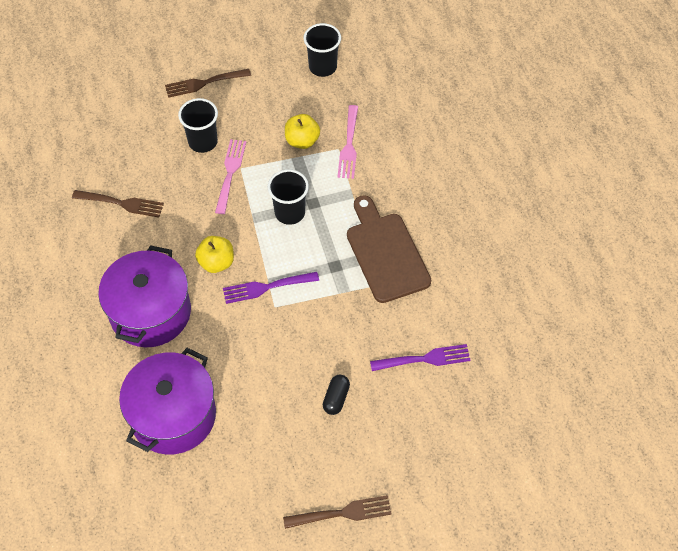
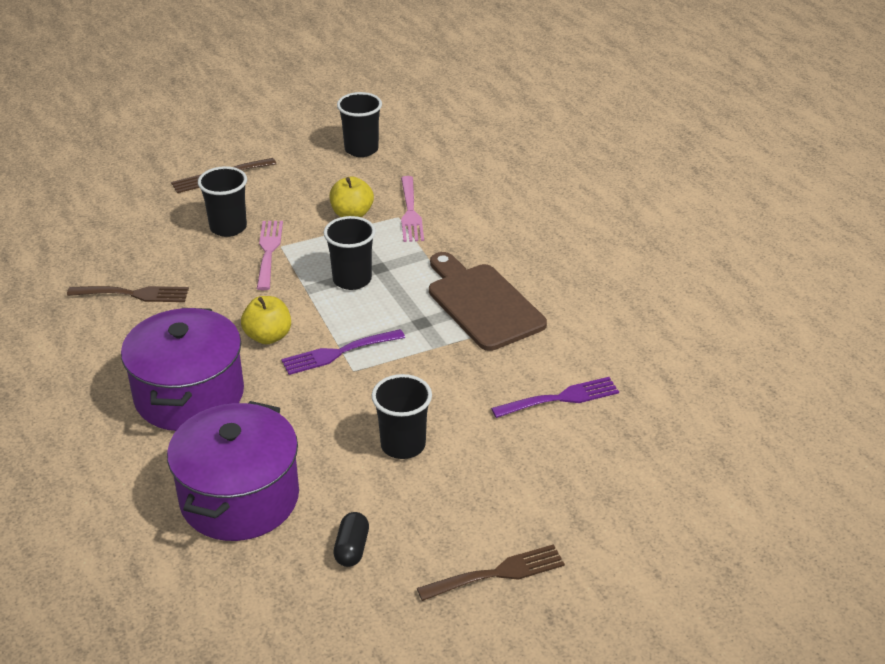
camera: 10 degrees left, 20 degrees down
(298, 385) = (403, 445): none -> black cup
(336, 398) = (457, 452): black capsule -> black capsule (352, 548)

